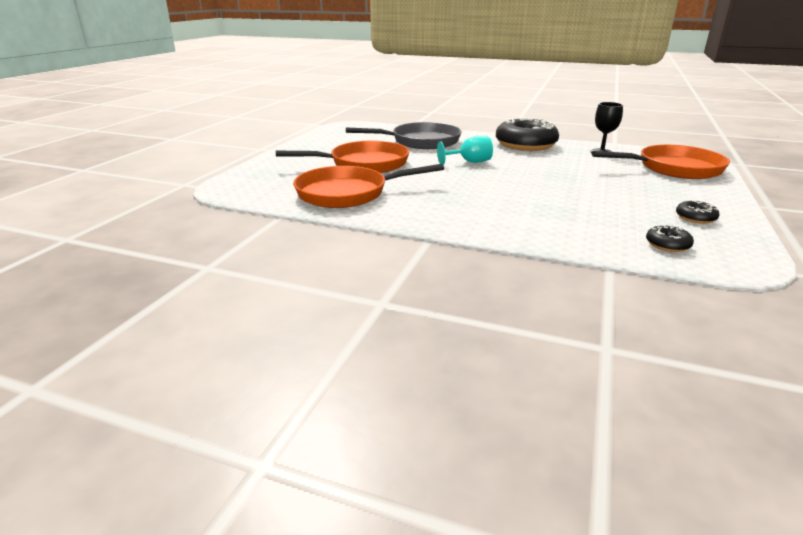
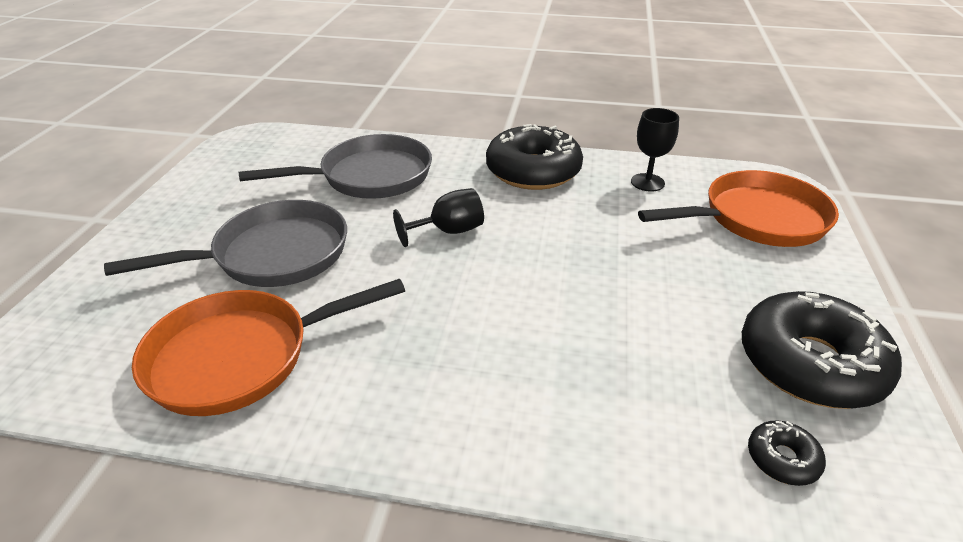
camera: 10 degrees left, 10 degrees up
(364, 164) = (273, 255): orange pan -> grey pan
(469, 162) = (449, 231): turquoise goblet -> black goblet
(695, 218) = (810, 363): black donut -> black donut, size x2.32

